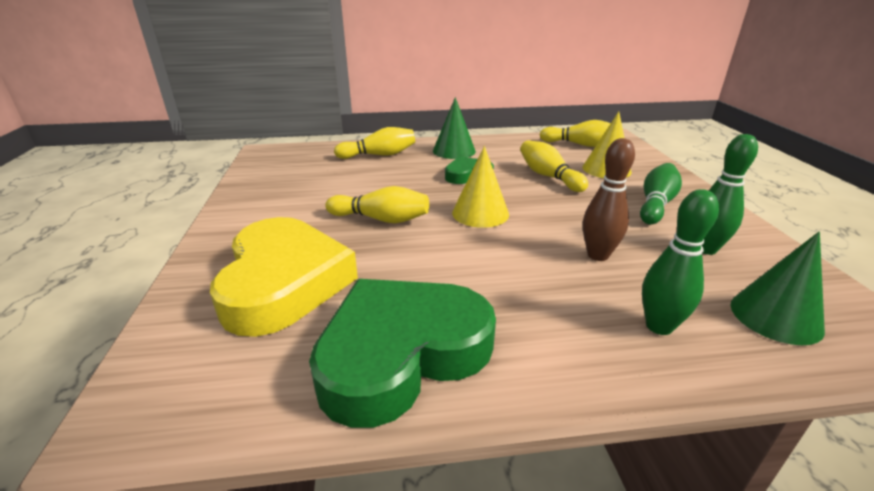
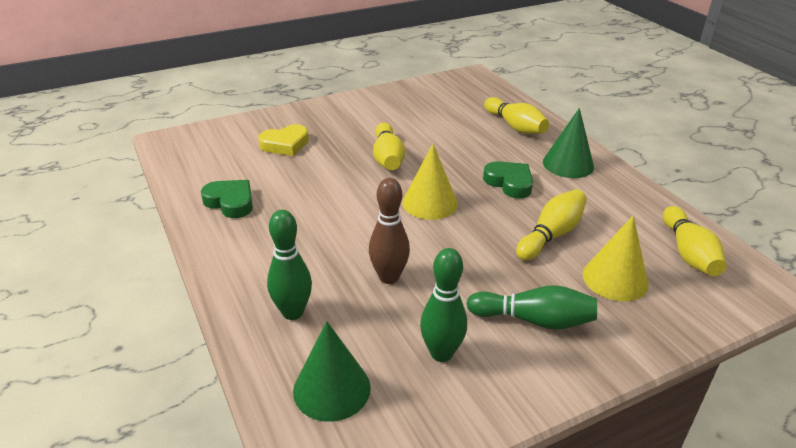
camera: 70 degrees right, 5 degrees up
(284, 282) = (285, 144): yellow heart -> yellow heart, size x0.49
(401, 354) = (230, 202): green heart -> green heart, size x0.49

